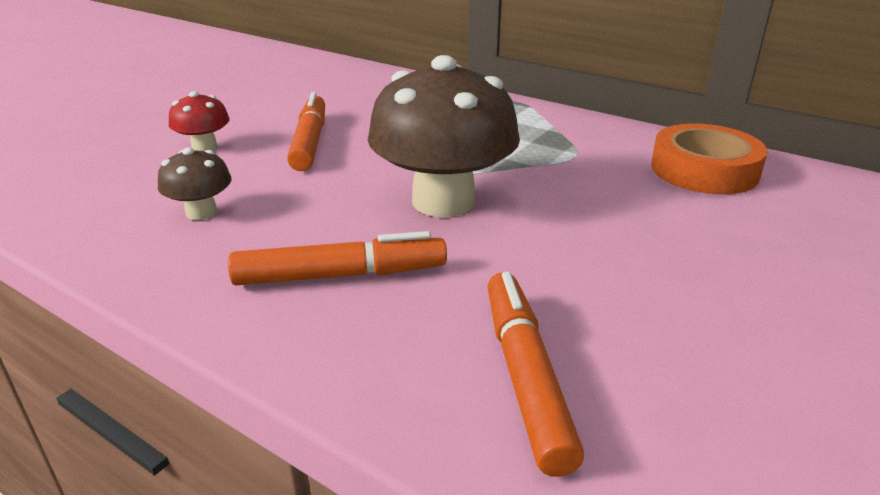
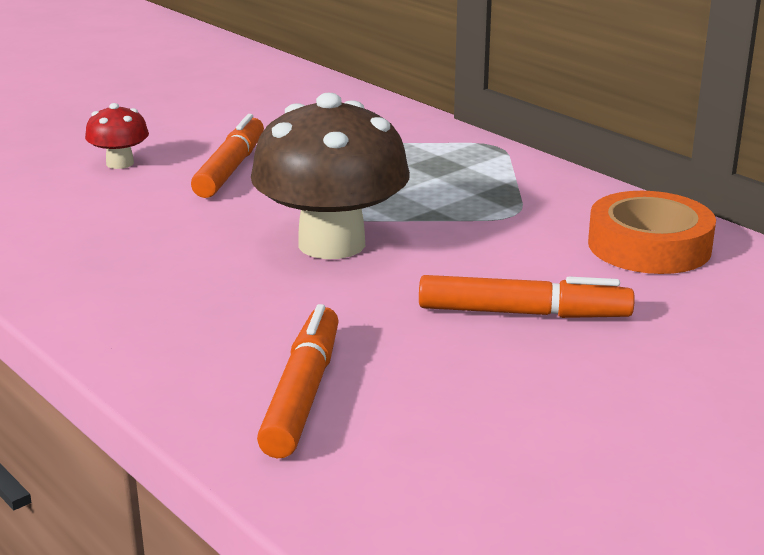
camera: 15 degrees right, 5 degrees down
(201, 212) = (89, 226): brown mushroom -> none
(340, 275) = (190, 296): orange marker -> orange marker (523, 313)

